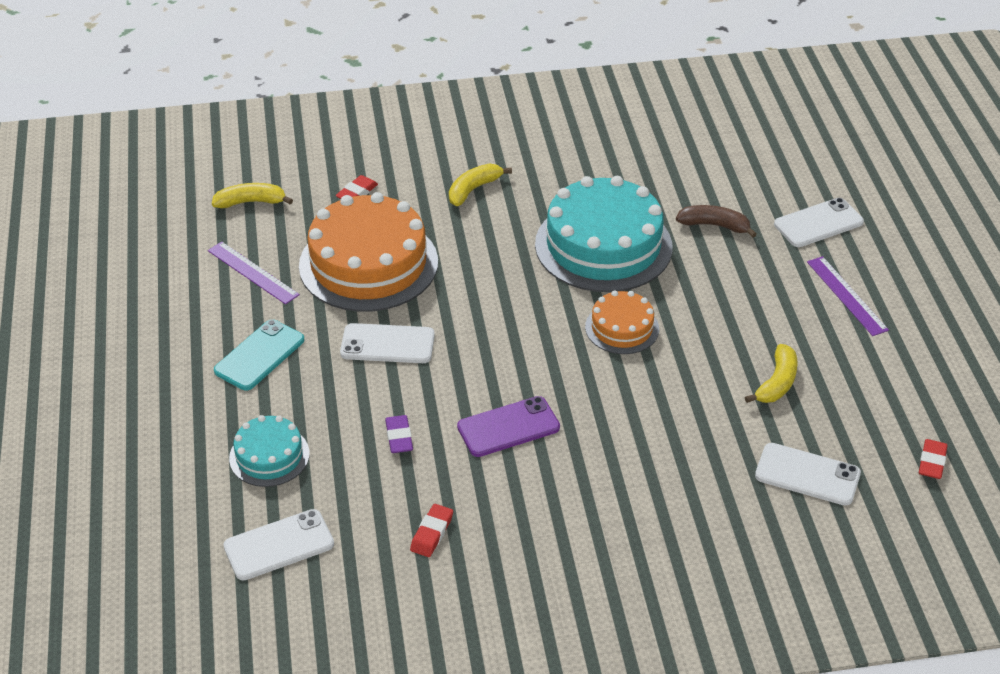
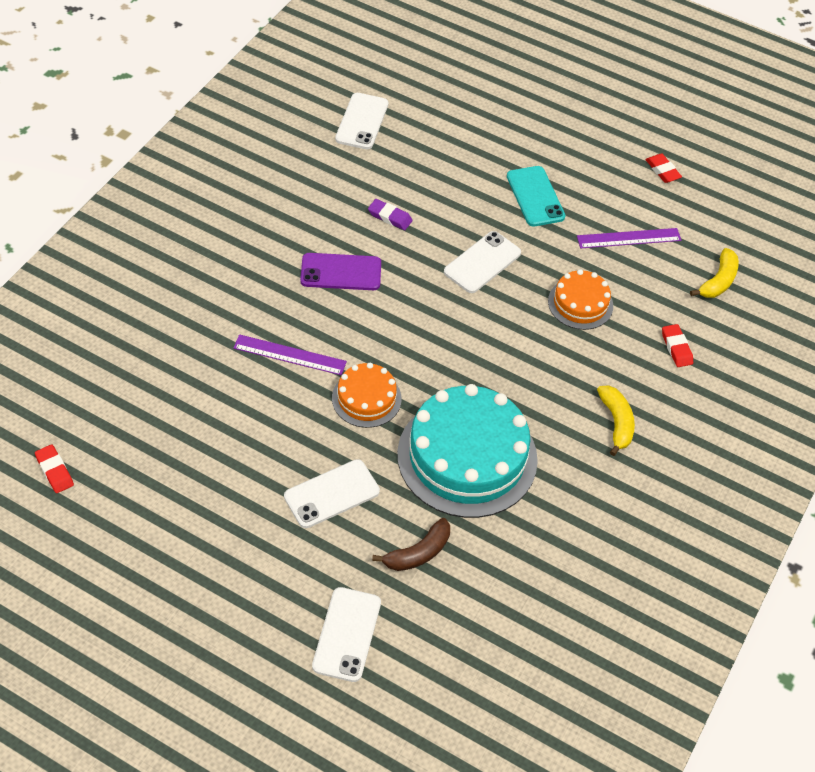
camera: 125 degrees right, 10 degrees up
(269, 456) = (437, 154): turquoise cake -> none
(368, 264) = (580, 303): orange cake -> orange cake, size x0.51
(432, 533) = (297, 185): red eraser -> red eraser (662, 170)
(508, 427) = (341, 272): purple phone -> purple phone turned 75 degrees clockwise
(777, 383) = (218, 445): yellow banana -> none
(807, 475) = (128, 392): white phone -> white phone (332, 494)
(846, 295) = (249, 572): purple ruler -> purple ruler (290, 355)

